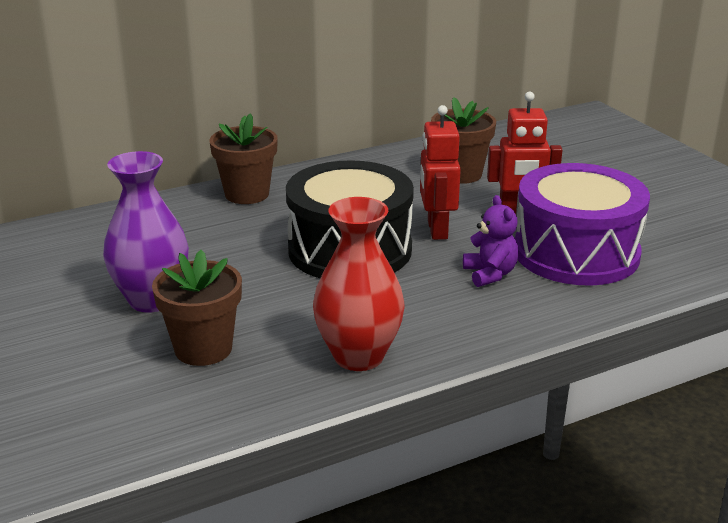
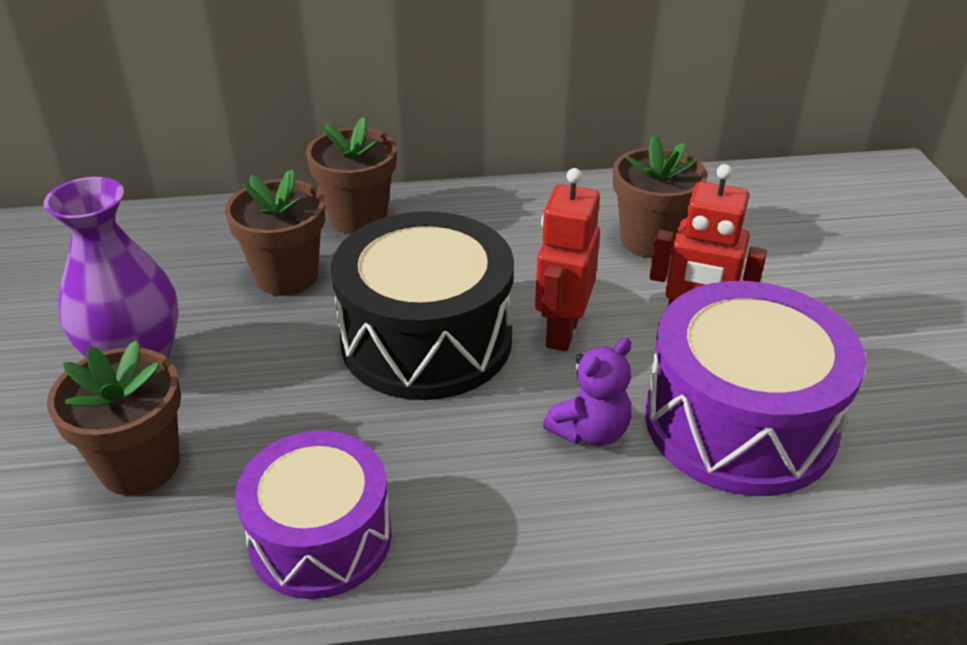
camera: 20 degrees right, 10 degrees up
(221, 234) = (287, 276): none -> brown flower pot
(358, 356) = (320, 537): red vase -> purple drum
(490, 274) = (590, 431): purple teddy bear -> purple teddy bear turned 45 degrees clockwise

